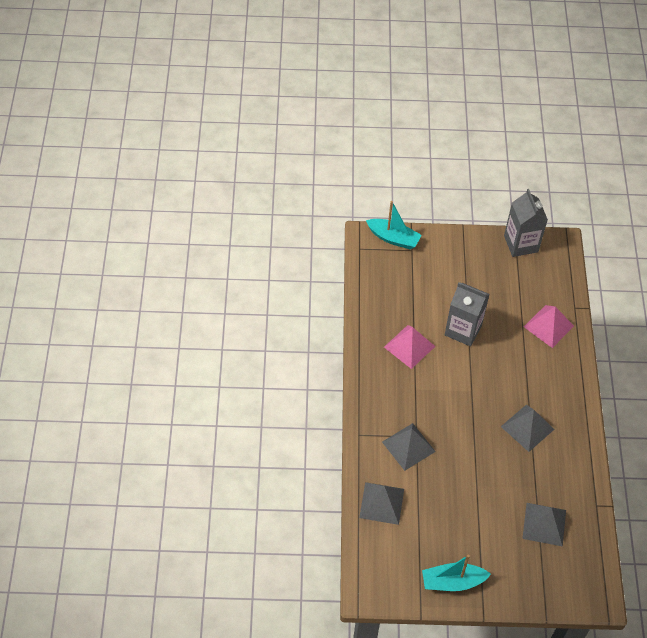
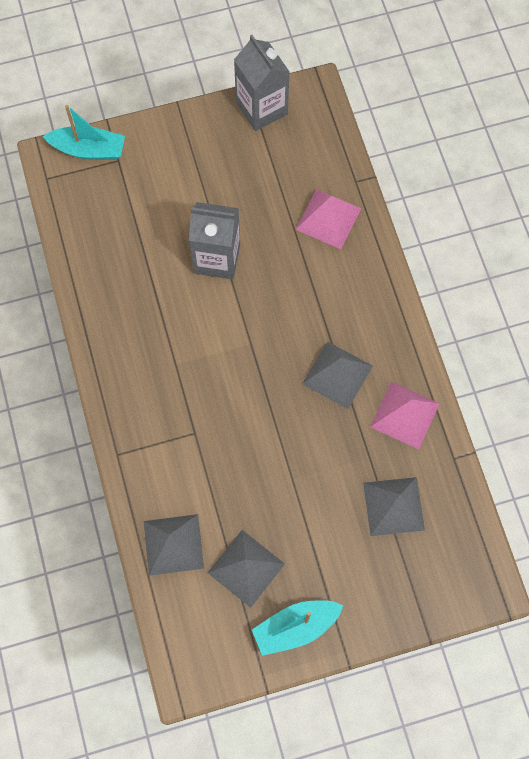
camera: 15 degrees left, 15 degrees up
(408, 446) = (188, 451): grey pyramid -> grey pyramid (246, 568)
(409, 346) = (151, 304): pink pyramid -> pink pyramid (405, 415)

